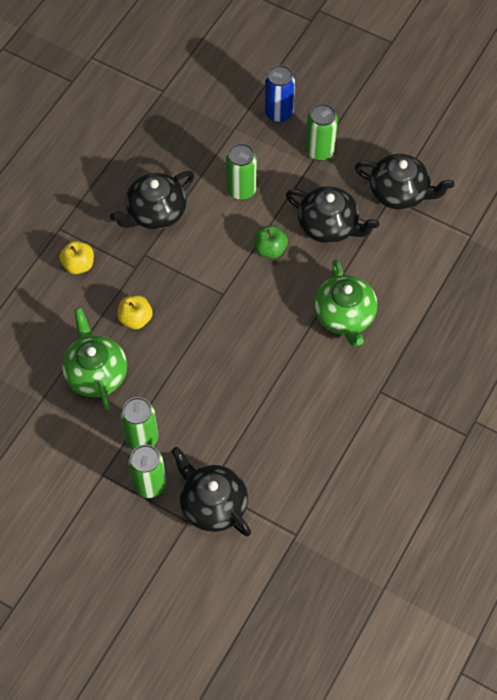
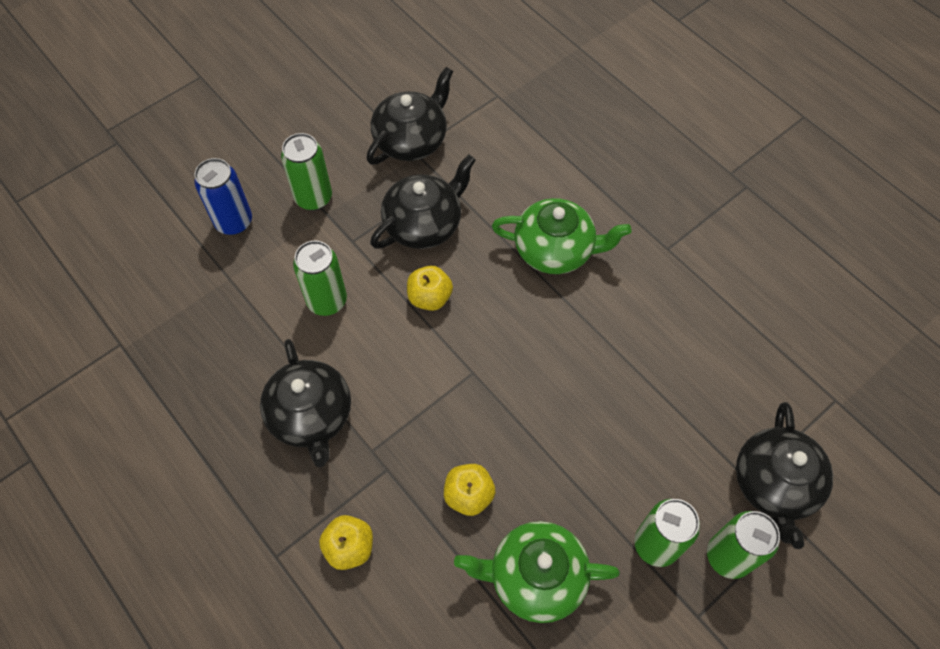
camera: 70 degrees left, 0 degrees up
(212, 504) = (774, 484): black teapot -> black teapot turned 60 degrees counterclockwise
(270, 249) = (430, 297): green apple -> yellow apple

